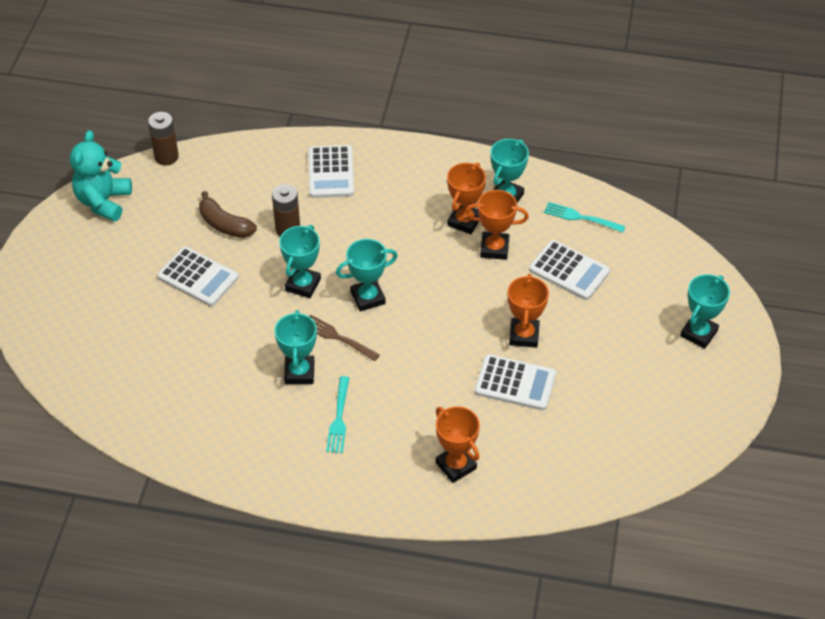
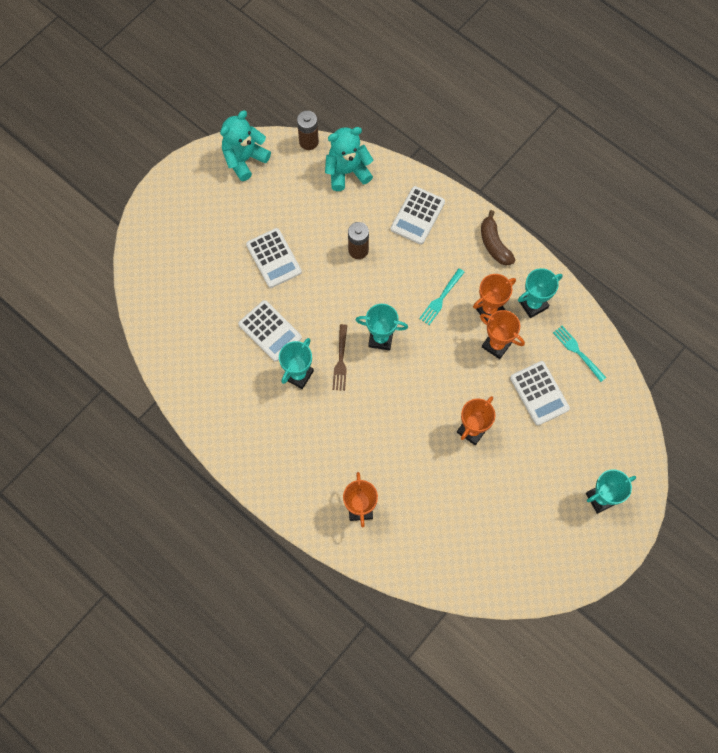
camera: 30 degrees right, 20 degrees up
(225, 224) = (317, 223): brown banana -> brown banana (494, 244)
(227, 165) = (347, 171): none -> turquoise teddy bear
(303, 285) = (342, 303): turquoise trophy -> none
(338, 337) = (340, 360): brown fork -> brown fork turned 150 degrees counterclockwise
(339, 418) = (303, 426): turquoise fork -> turquoise fork (441, 298)
(515, 383) = (441, 466): white calculator -> white calculator (270, 331)

